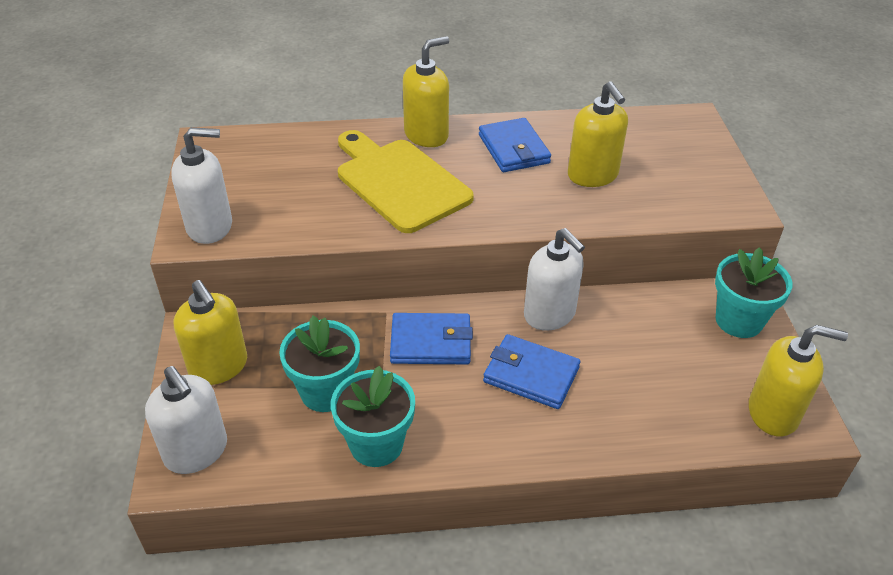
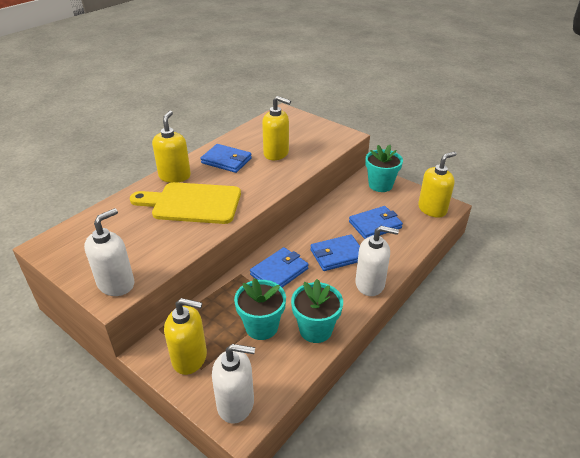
camera: 45 degrees left, 5 degrees down
(550, 314) = (312, 227): white soap dispenser -> white soap dispenser (370, 284)
(643, 372) = (375, 225): none -> blue wallet

